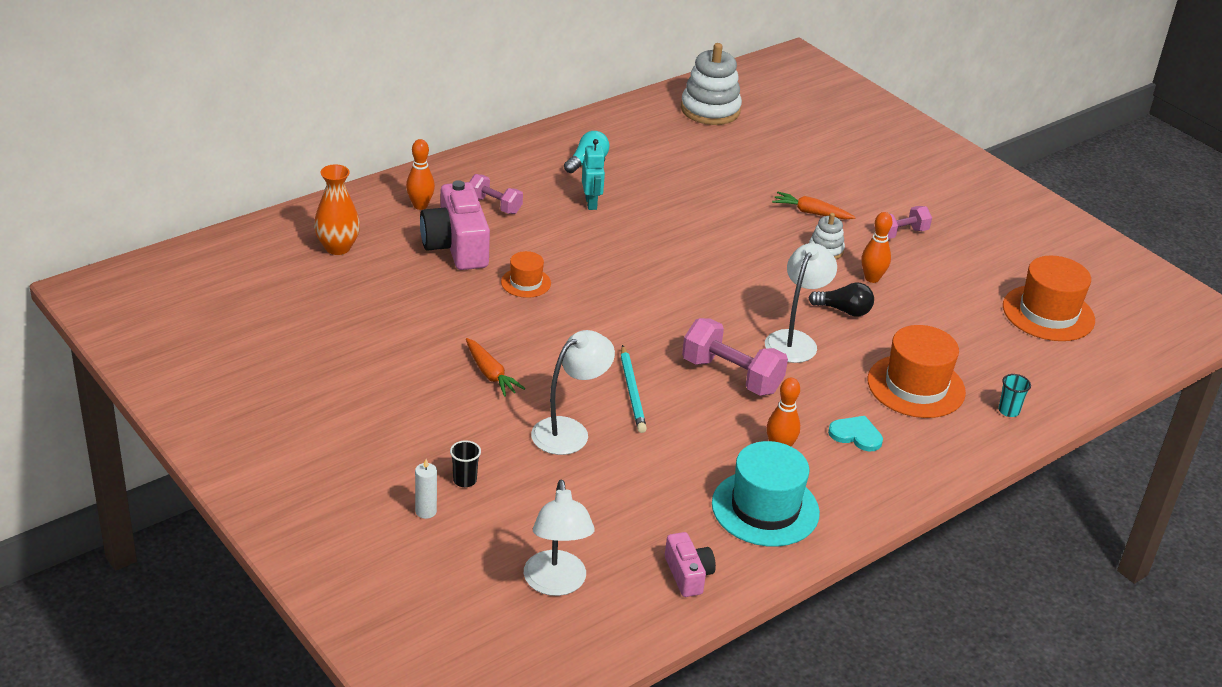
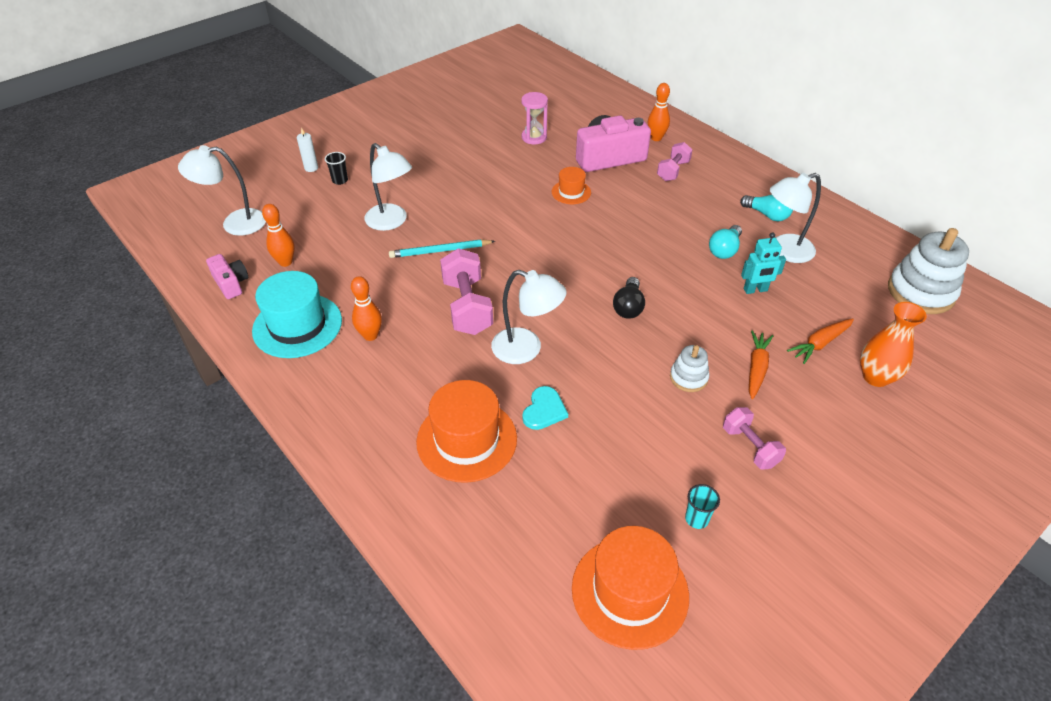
camera: 90 degrees right, 10 degrees up
(338, 247) = (588, 110): orange vase -> orange vase (875, 377)
(394, 299) = (534, 137): none -> pink hourglass
(490, 374) = (454, 183): orange carrot -> orange carrot (820, 344)
(591, 203) = (700, 220): turquoise robot -> turquoise robot (755, 290)
(643, 198) = (724, 250): none -> turquoise light bulb
(647, 165) = (784, 251): none -> white lamp
(688, 575) = (231, 283): pink camera -> pink camera turned 105 degrees counterclockwise
(731, 376) = (467, 307): pink dumbbell -> pink dumbbell turned 45 degrees counterclockwise
(844, 310) = (583, 388): black light bulb -> black light bulb (628, 307)
(856, 435) = (389, 388): turquoise heart -> turquoise heart (544, 410)
(872, 278) = (649, 414): orange bowling pin -> orange bowling pin (285, 262)
(1008, 411) = (432, 521): turquoise cup -> turquoise cup (696, 519)

